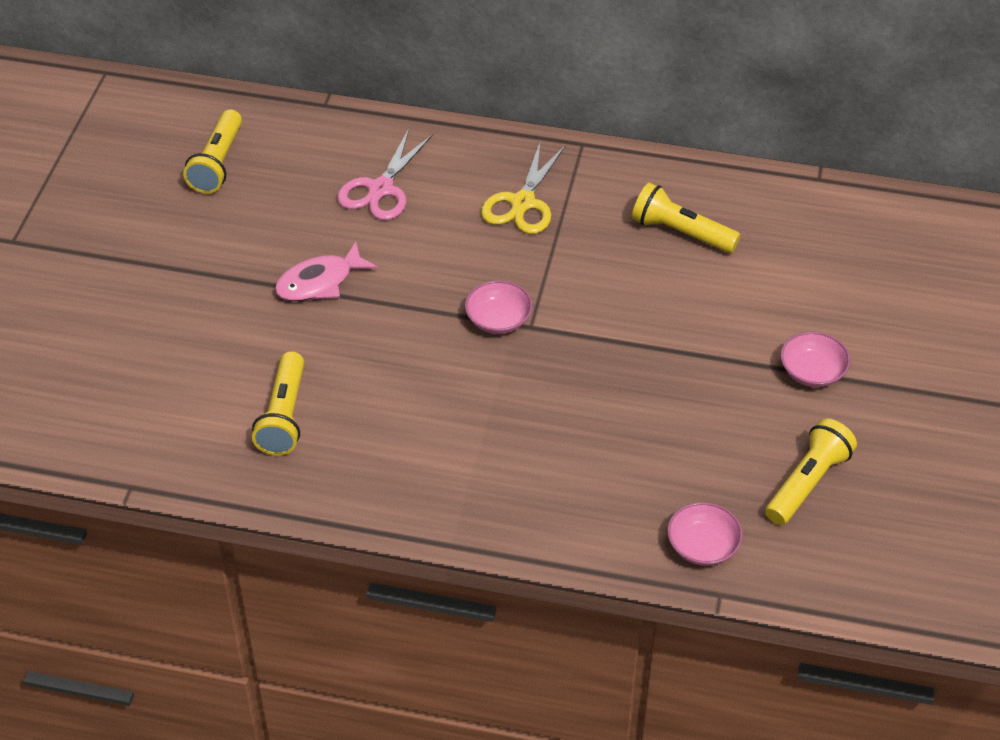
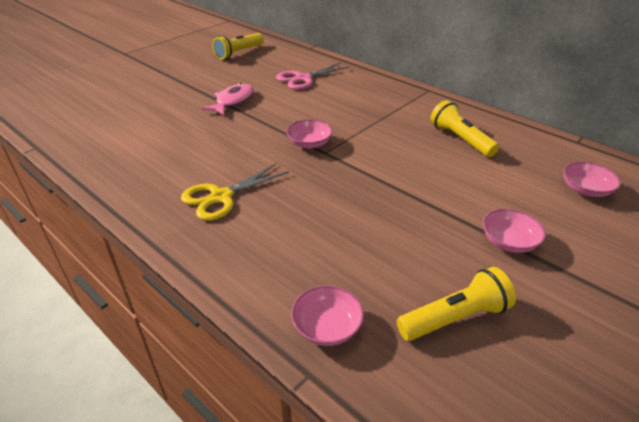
camera: 30 degrees right, 10 degrees down
(284, 416) = (146, 145): yellow flashlight -> none
(319, 282) = (232, 101): pink fish -> pink fish turned 120 degrees clockwise
(523, 203) = (373, 102): yellow scissors -> yellow scissors (221, 197)
(857, 260) = (585, 189): none -> pink bowl

